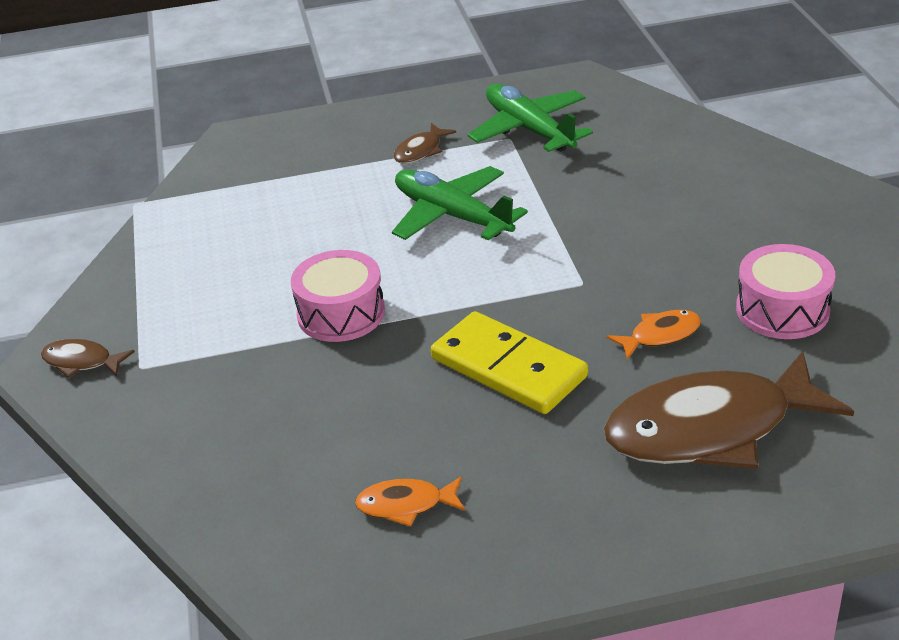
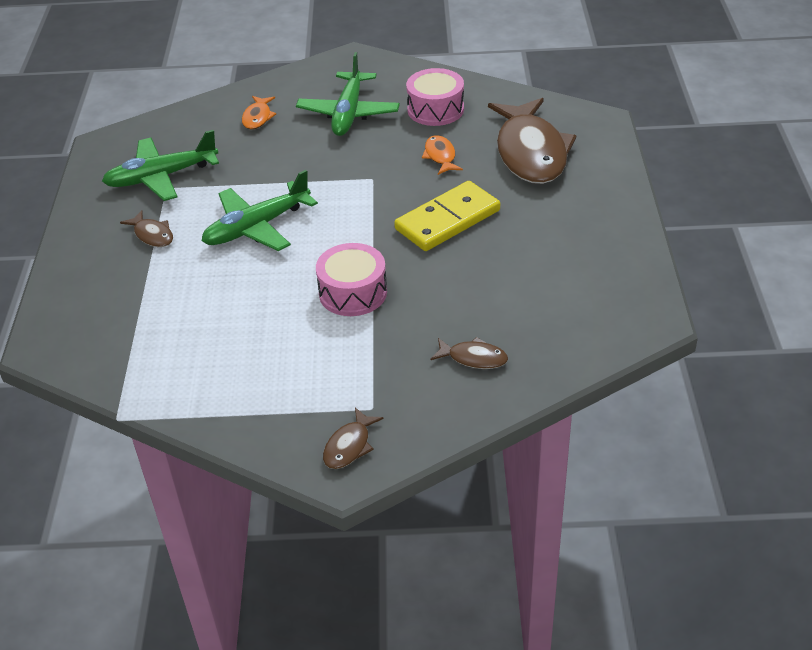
camera: 80 degrees left, 5 degrees up
(225, 437) = (473, 358): none -> brown fish
(406, 505) = (563, 275): orange fish -> orange fish (258, 117)
(730, 233) = (348, 113): none -> green plane

